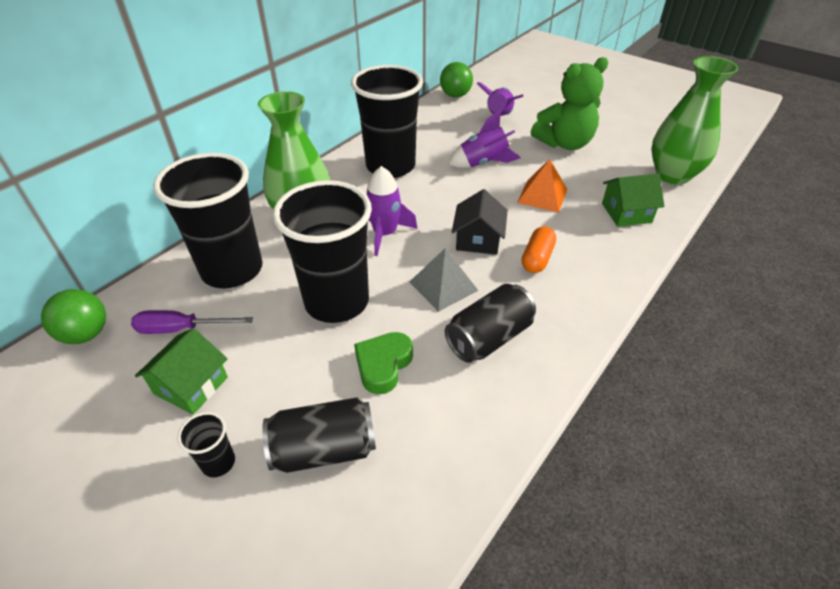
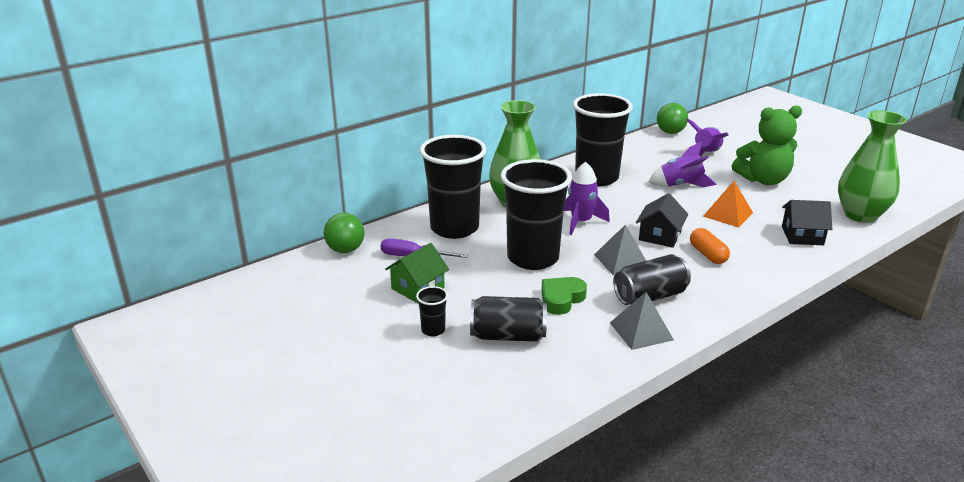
camera: 15 degrees right, 15 degrees down
(492, 400) = (641, 331): none -> grey pyramid
(537, 258) = (707, 255): orange capsule -> orange capsule turned 60 degrees counterclockwise
(626, 213) = (802, 235): green house -> black house

